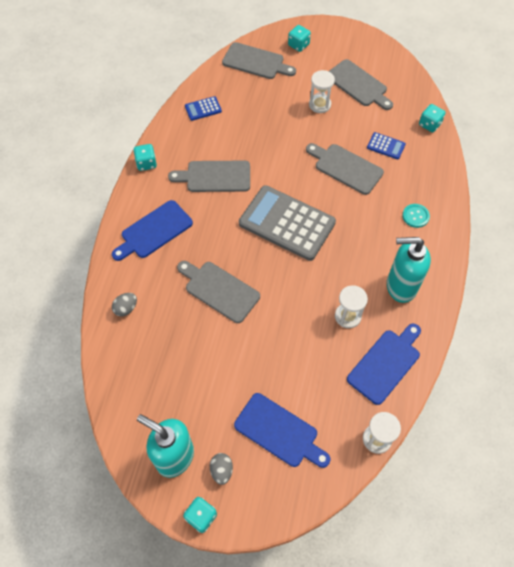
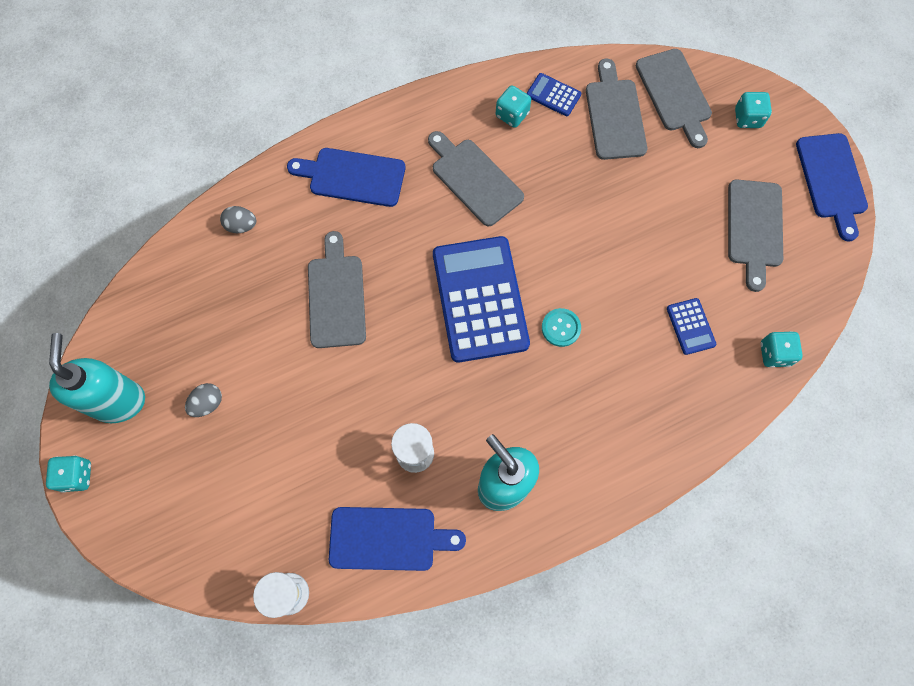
camera: 50 degrees right, 10 degrees up
(146, 163) = (429, 101): turquoise dice -> turquoise dice (512, 115)
(221, 470) = (137, 458): grey egg -> grey egg (208, 403)
(279, 432) = (220, 483): blue cutting board -> blue cutting board (831, 180)
(287, 223) = (480, 299): grey calculator -> blue calculator
(319, 105) = (680, 208): white hourglass -> none
(346, 168) = (615, 305): grey cutting board -> grey cutting board (614, 115)
(415, 216) = (618, 433): turquoise button -> turquoise button (561, 328)

